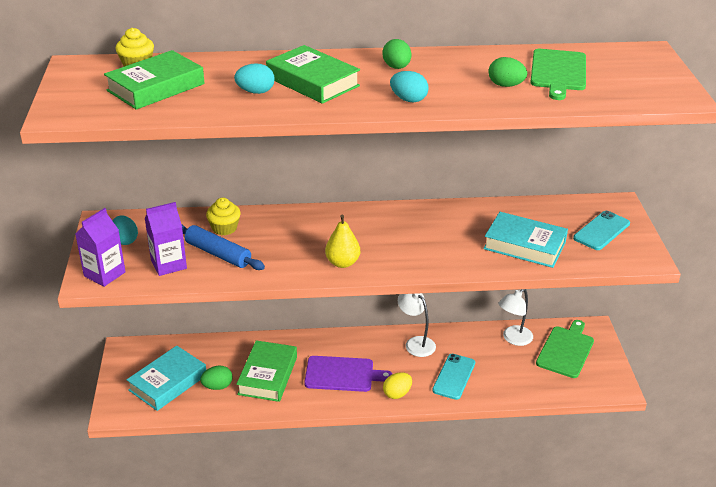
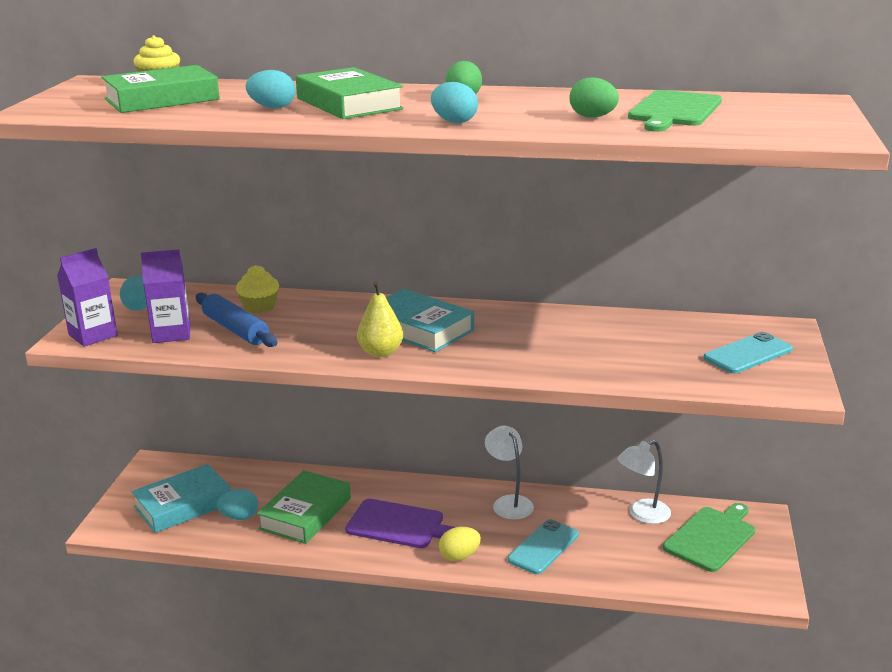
camera: 15 degrees right, 10 degrees down
(217, 386) = (239, 517): green egg -> turquoise egg
(524, 245) = (631, 358): turquoise book -> turquoise book (419, 329)

